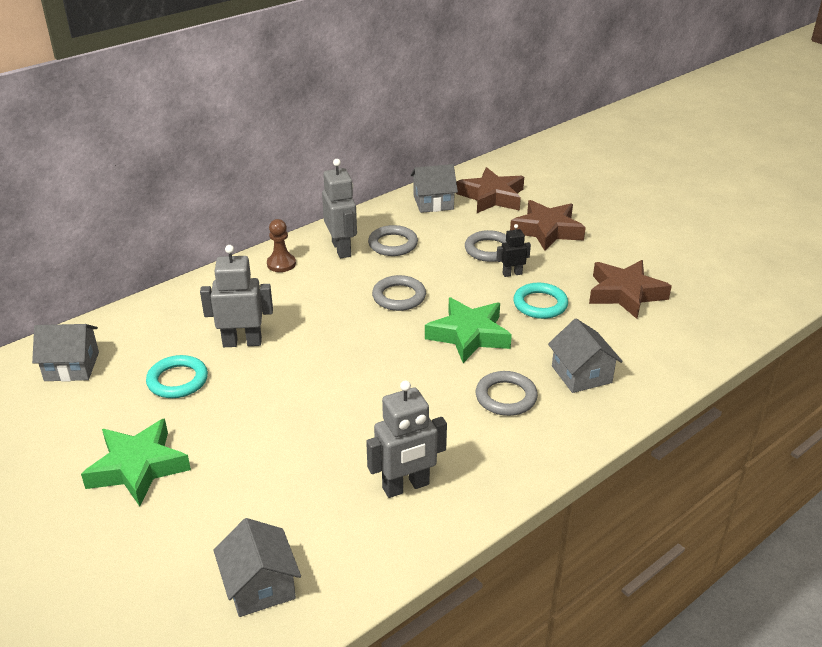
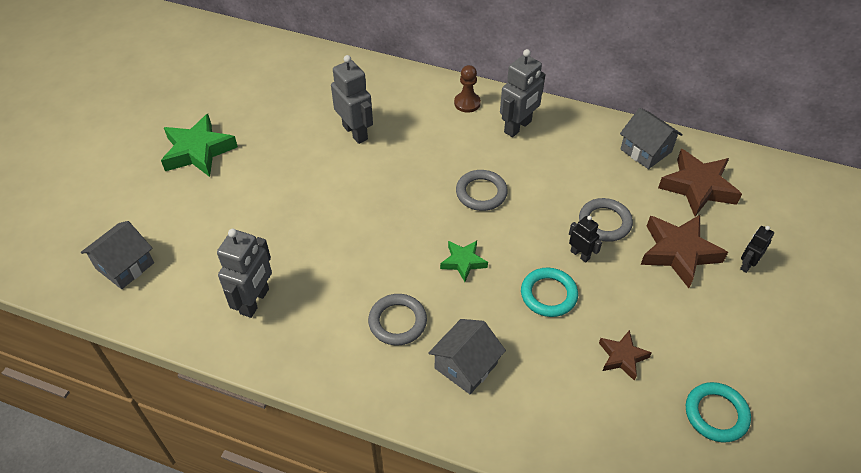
camera: 60 degrees right, 15 degrees up
(72, 366) = (273, 67): grey house -> none
(177, 380) = (292, 123): turquoise ring -> turquoise ring (716, 414)
(393, 244) = (553, 154): grey ring -> none
(406, 486) = (255, 301): grey robot -> grey robot turned 105 degrees counterclockwise
(469, 335) = (463, 262): green star -> green star, size x0.57
(581, 209) = (747, 264): none -> black robot
(625, 294) = (622, 357): brown star -> brown star, size x0.57

